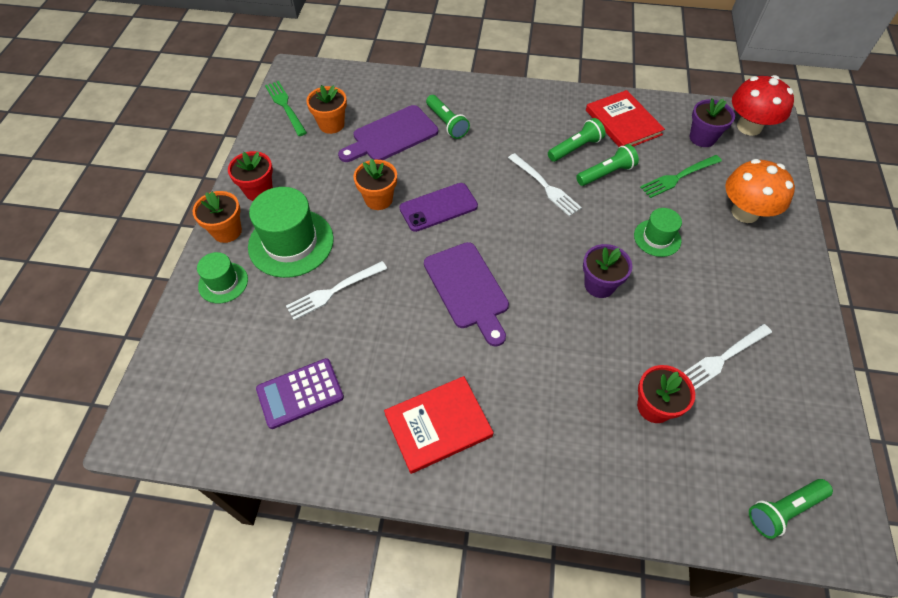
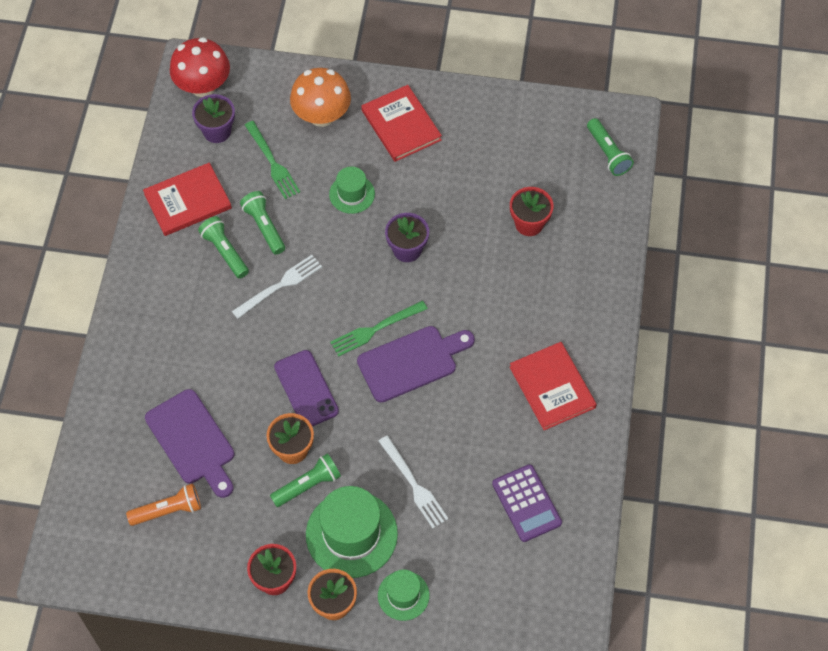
camera: 90 degrees left, 5 degrees up
(285, 106) = (129, 570): green fork -> green fork (375, 330)
(331, 124) = (168, 510): orange flower pot -> orange flashlight
(446, 123) = (176, 381): green flashlight -> green flashlight (308, 485)
(722, 358) = (483, 166): white fork -> none
(754, 279) = (401, 125): none -> red book

